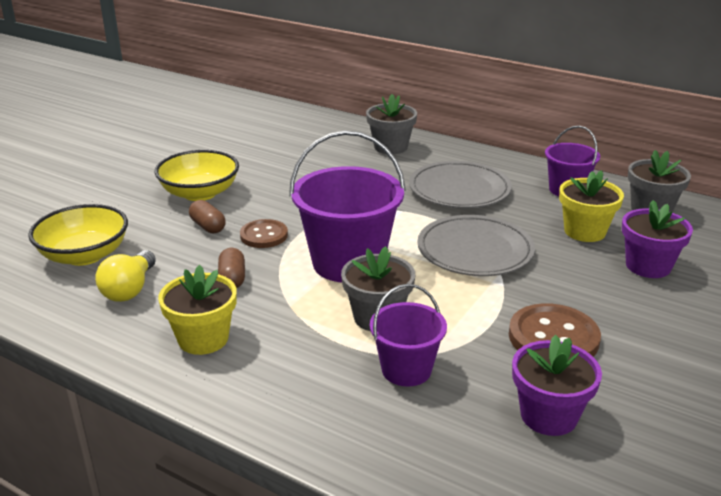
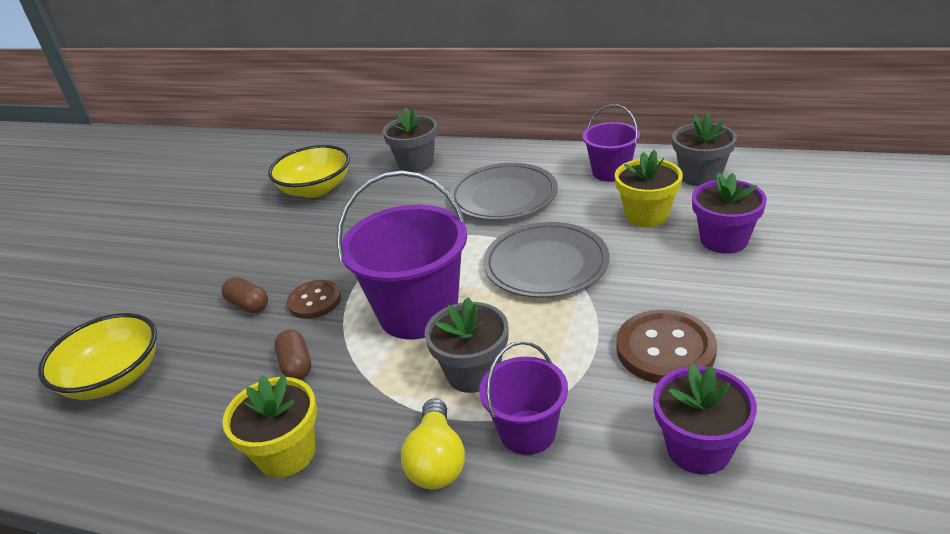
camera: 10 degrees left, 5 degrees up
(130, 289) = (181, 409): yellow light bulb -> yellow light bulb (437, 460)
(200, 193) = (227, 265): yellow bowl -> yellow bowl (316, 189)

